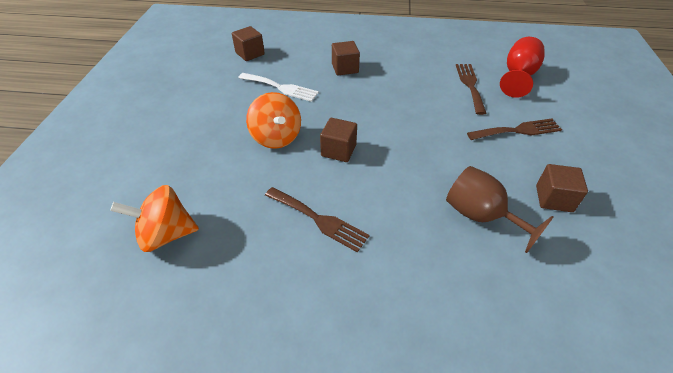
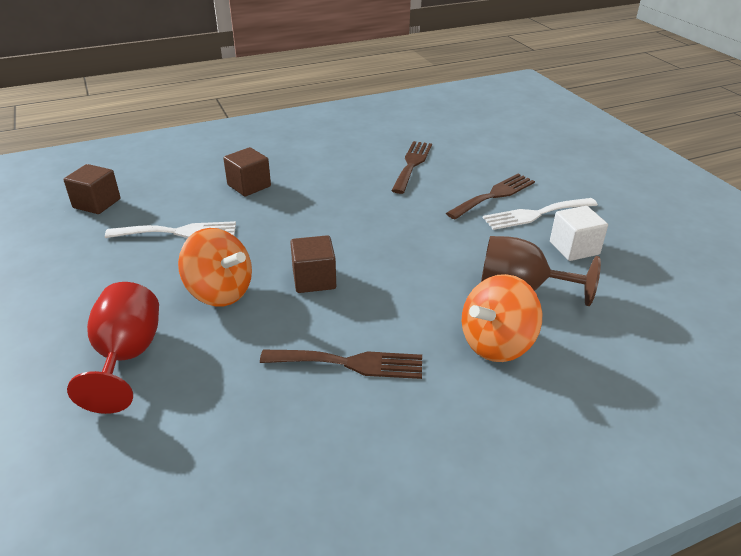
camera: 30 degrees left, 10 degrees down
(166, 234) = (152, 466): orange spinning top -> orange spinning top (496, 344)
(470, 85) = (412, 164): brown fork -> brown fork turned 45 degrees clockwise
(518, 76) = (455, 142): red goblet -> red goblet (127, 356)
(541, 158) = (535, 214): none -> white fork
(554, 198) = (574, 248): brown cube -> white cube

